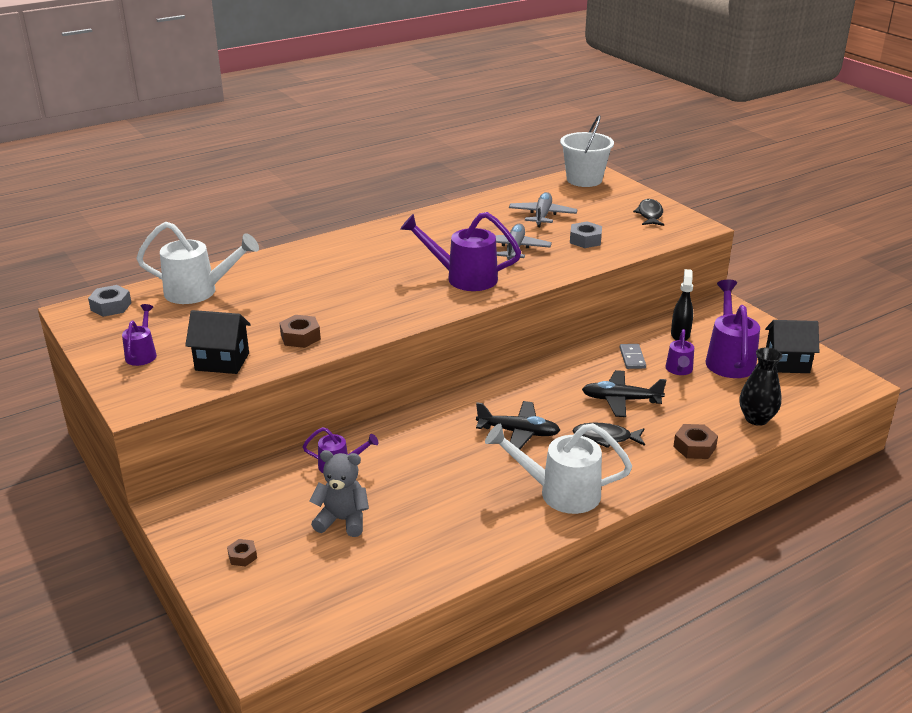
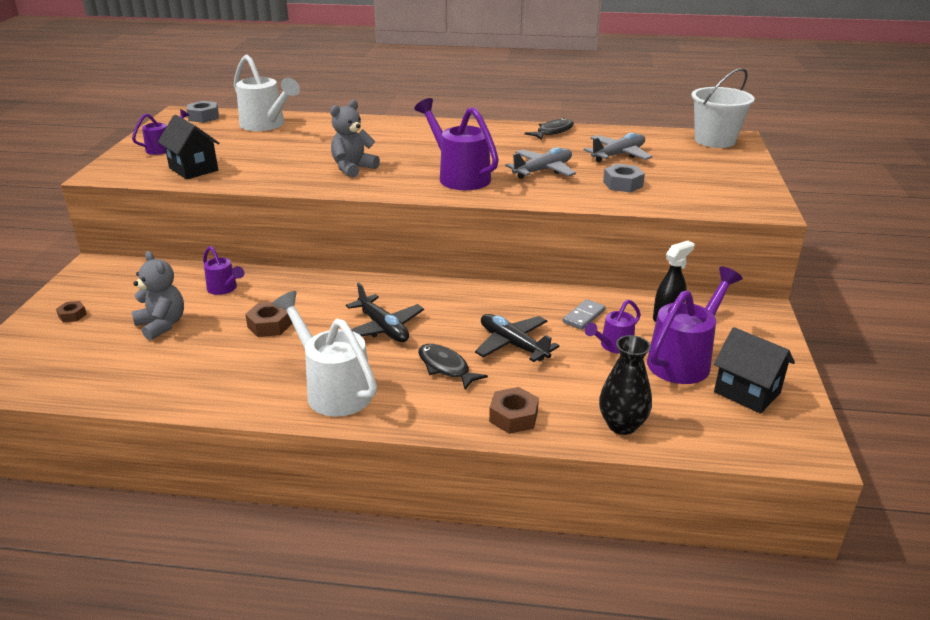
camera: 40 degrees right, 0 degrees up
(300, 337) = (268, 173): brown nut -> brown nut (270, 325)
(366, 304) = (353, 168): none -> grey teddy bear
(650, 214) = (731, 185): black fish -> black fish (553, 132)

